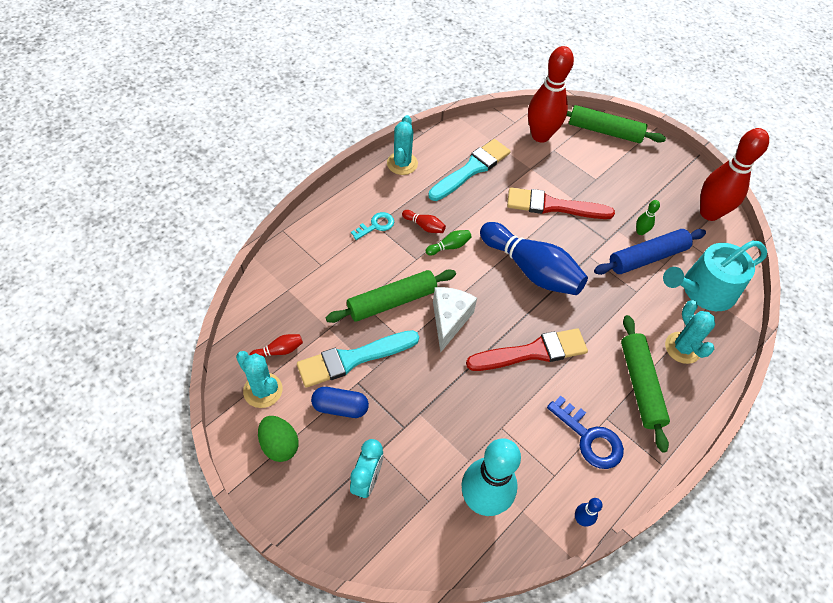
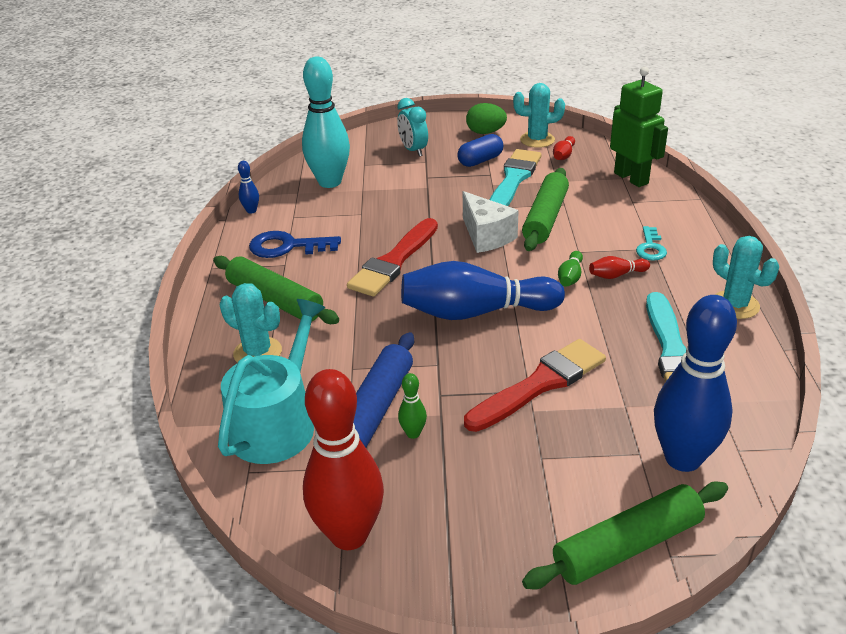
camera: 140 degrees right, 20 degrees down
(283, 284) = (631, 178): none -> green robot
(540, 136) = (683, 458): red bowling pin -> blue bowling pin

